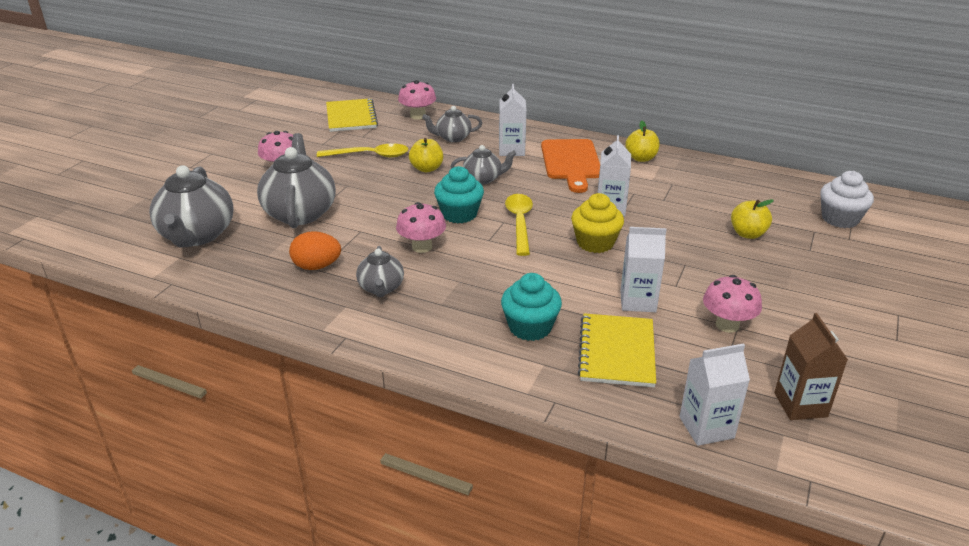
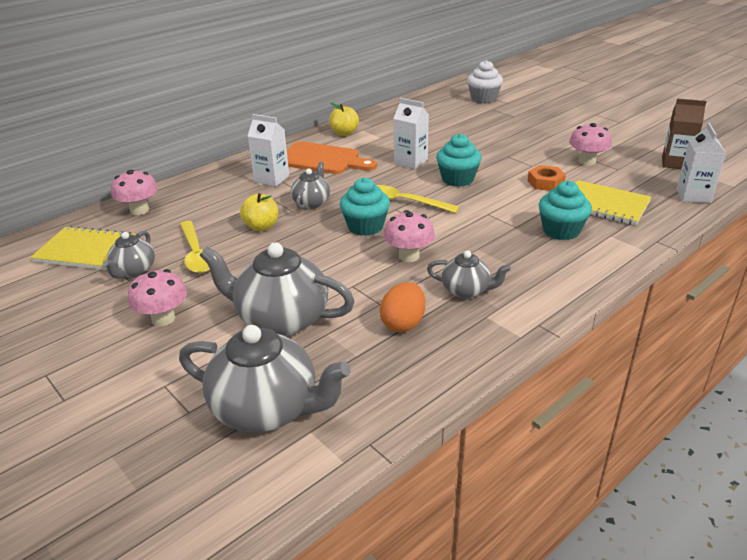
camera: 65 degrees left, 0 degrees up
(369, 155) = (196, 254): yellow spoon -> yellow spoon turned 135 degrees clockwise
(453, 138) = (213, 201): grey teapot -> grey teapot (134, 270)
(595, 243) = (457, 179): yellow cupcake -> turquoise cupcake
(638, 301) = (545, 183): white carton -> orange nut
(747, 234) = (482, 127): yellow apple -> none

